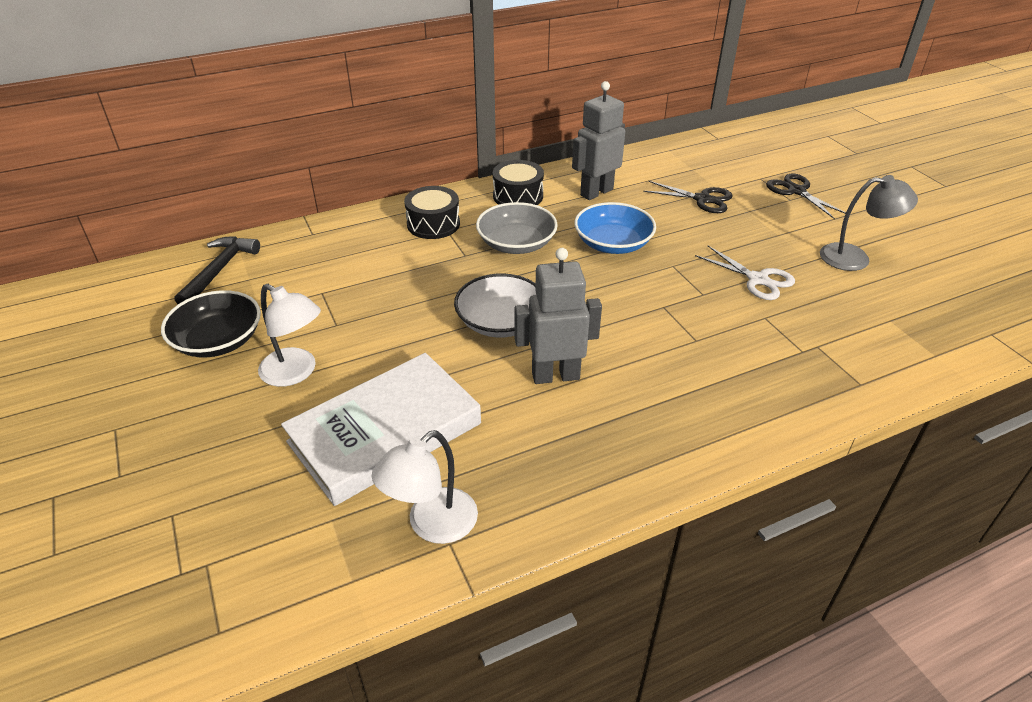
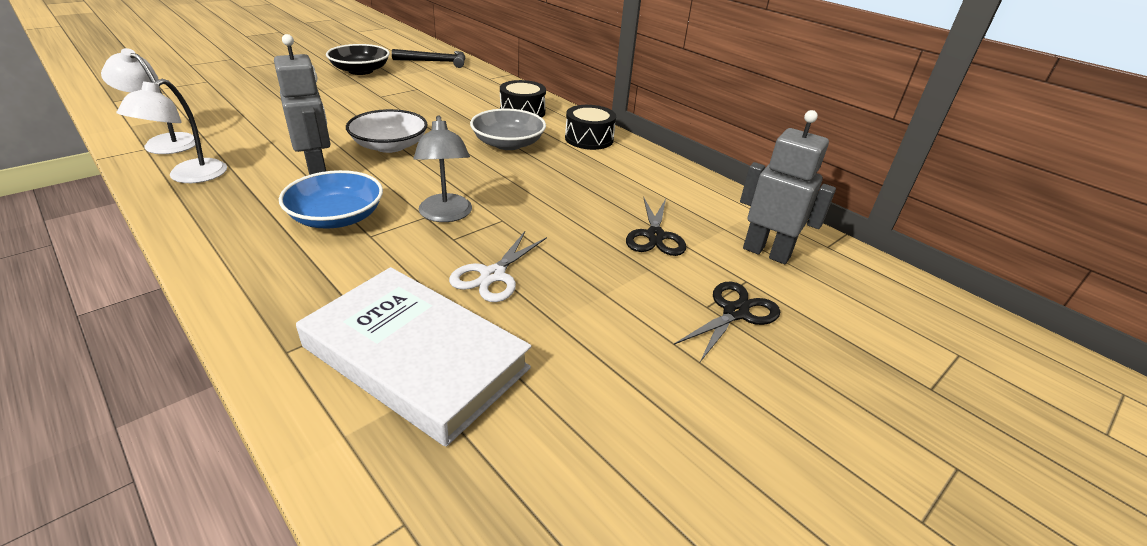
camera: 70 degrees right, 5 degrees down
(296, 373) = (327, 92): white lamp -> white lamp (189, 177)
(385, 433) = (261, 121): white book -> white book (415, 357)
(596, 192) = (623, 173): grey robot -> grey robot (766, 252)
(613, 243) = (529, 186): blue bowl -> blue bowl (337, 217)
(855, 258) = (578, 364): grey lamp -> grey lamp (446, 215)

